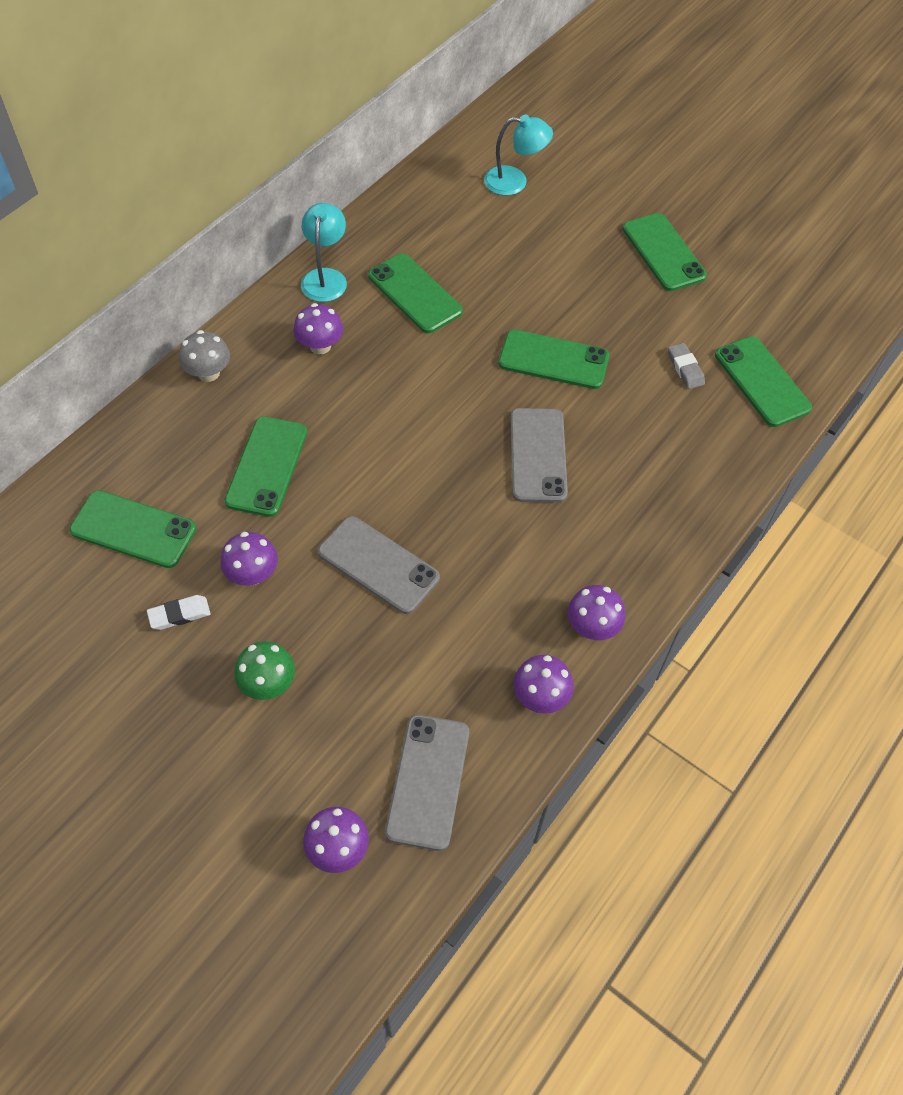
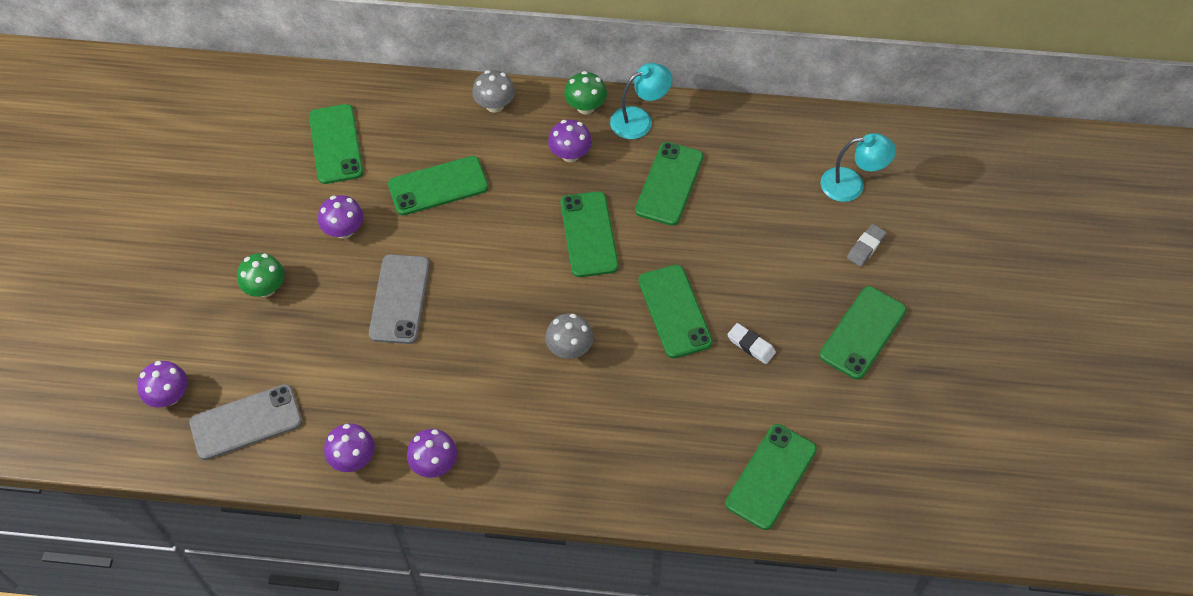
camera: 60 degrees right, 0 degrees up
(179, 614) = (287, 209): white eraser -> white eraser (751, 345)
(275, 307) = (585, 107): none -> green mushroom
(423, 378) = (589, 234): none -> green phone
(515, 182) = (851, 185): turquoise lamp -> turquoise lamp turned 60 degrees counterclockwise
(538, 455) = (569, 348): grey phone -> grey mushroom
(685, 368) = (740, 410): grey eraser -> grey eraser (866, 247)

